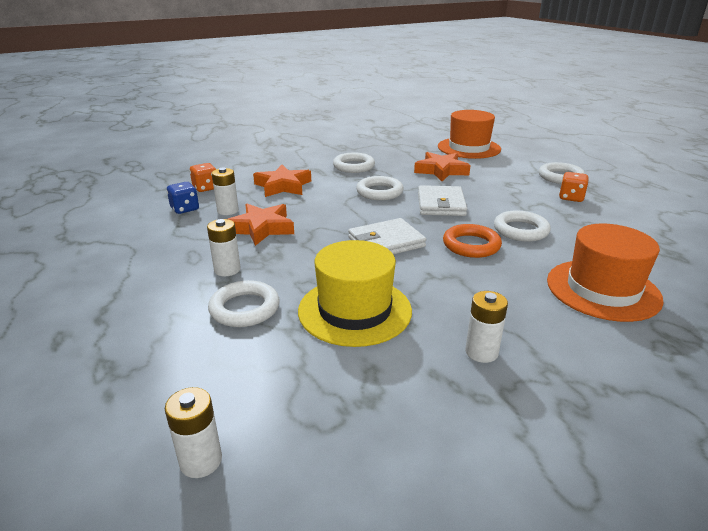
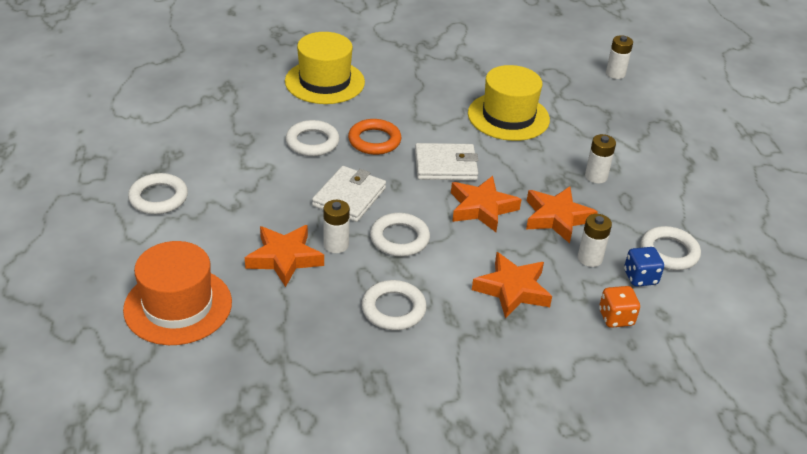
camera: 160 degrees left, 10 degrees up
(245, 308) = (585, 139): white ring -> white ring (669, 252)
(331, 220) = (481, 208): none -> orange star
(481, 352) = (448, 74): white battery -> white battery (336, 245)
(571, 198) = (203, 164): orange dice -> none
(602, 289) = (325, 82): orange hat -> yellow hat

